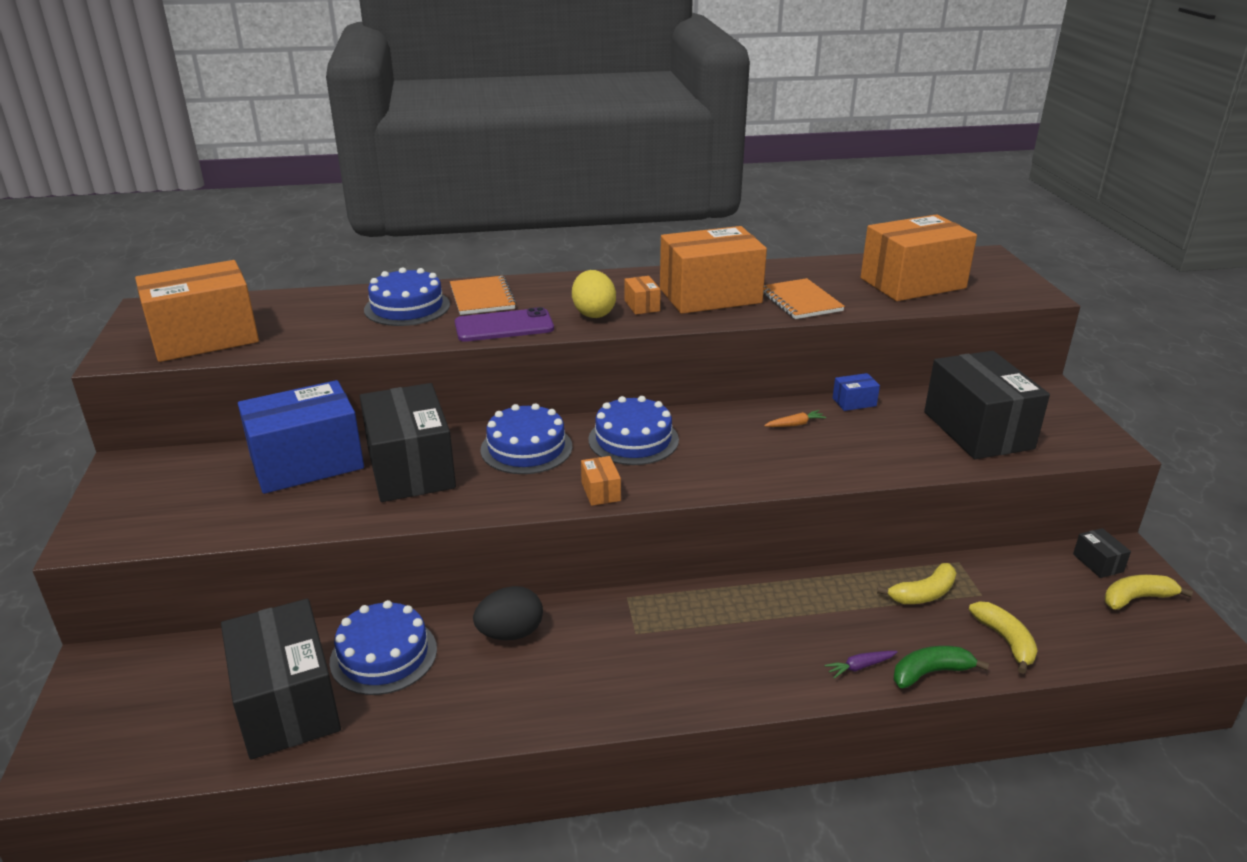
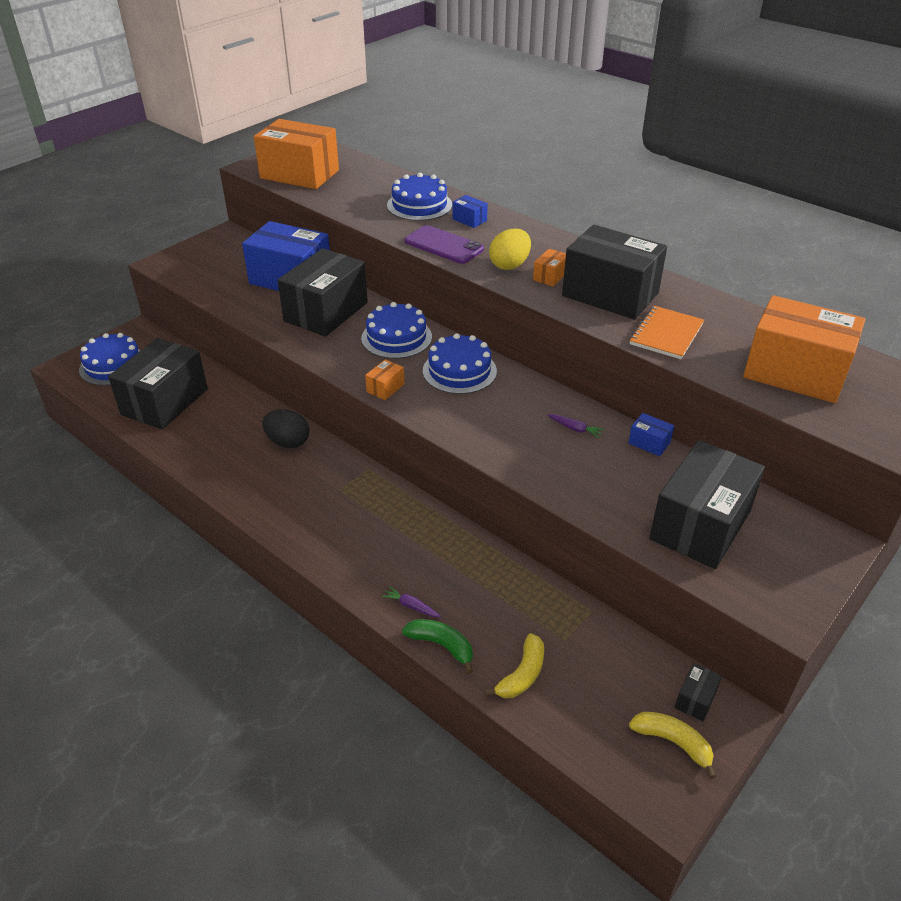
camera: 50 degrees right, 10 degrees up
(383, 655) = (227, 409): blue cake -> blue cake (113, 365)
(482, 297) = (469, 220): orange notebook -> blue box
(710, 296) = (610, 294): orange box -> black box
(795, 424) = (575, 429): orange carrot -> purple carrot
(923, 594) = (528, 606): yellow banana -> none

